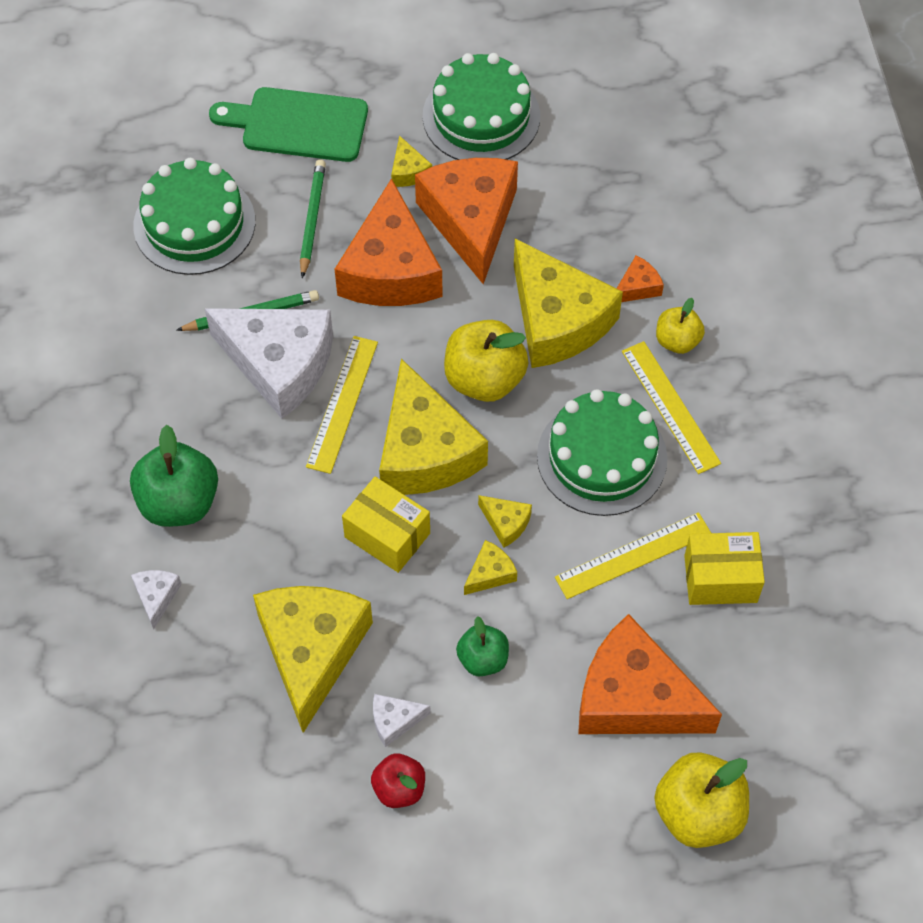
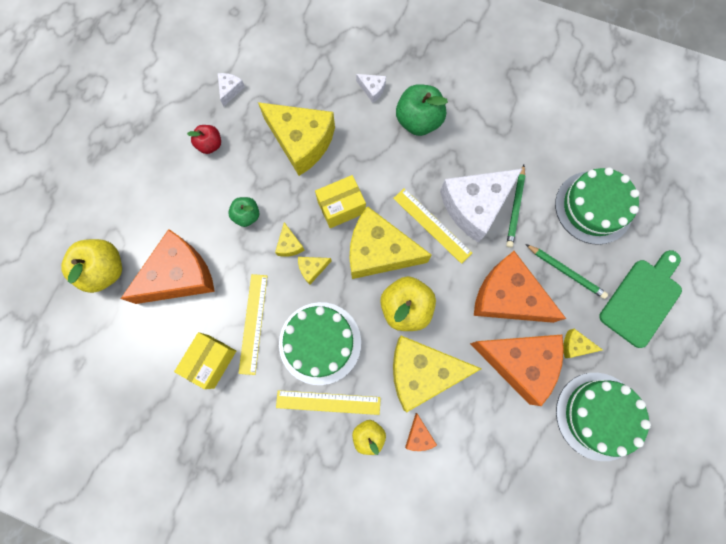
camera: 120 degrees right, 15 degrees up
(394, 721) = (243, 160): white cheese -> white cheese (230, 90)

